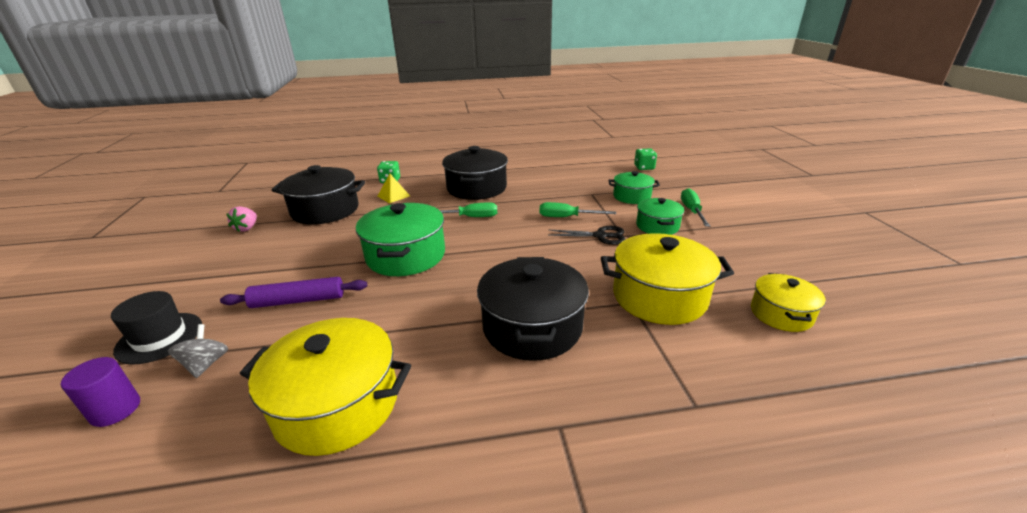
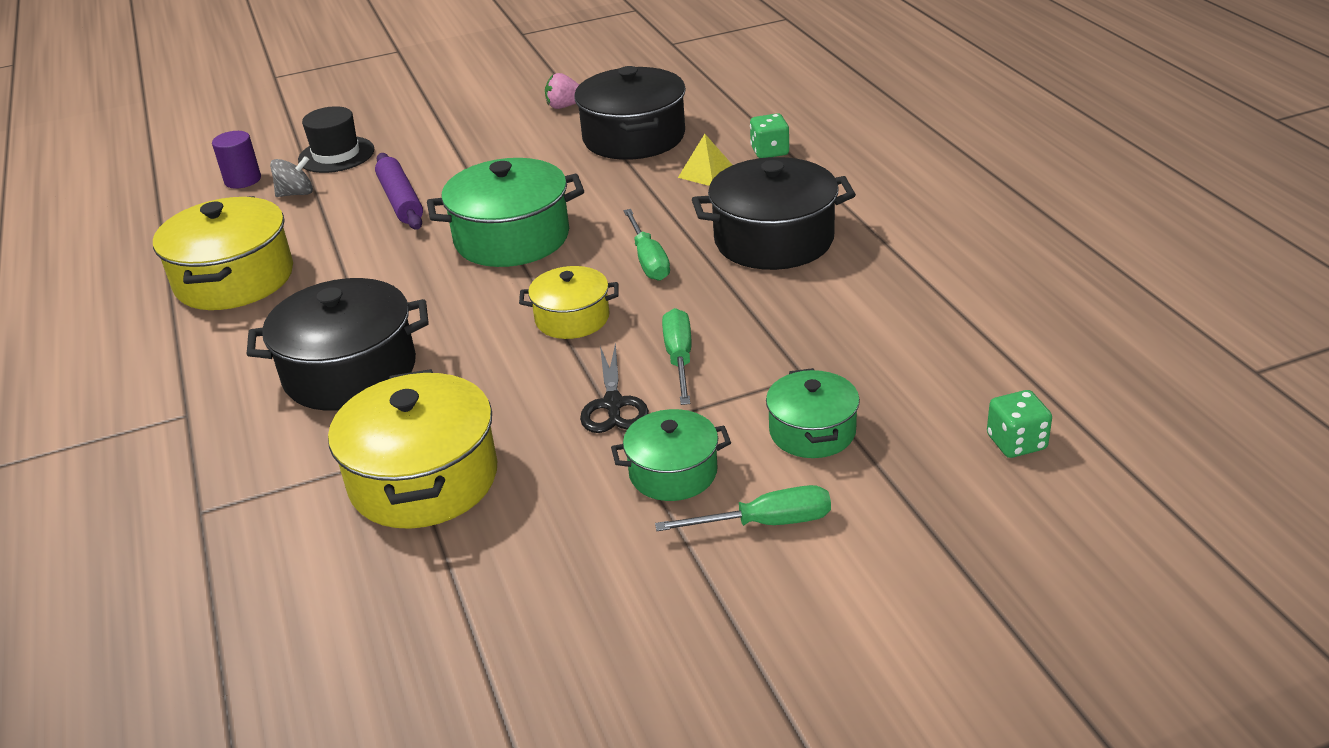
camera: 80 degrees right, 5 degrees up
(781, 314) = (381, 615): yellow pot -> yellow pot (572, 318)

